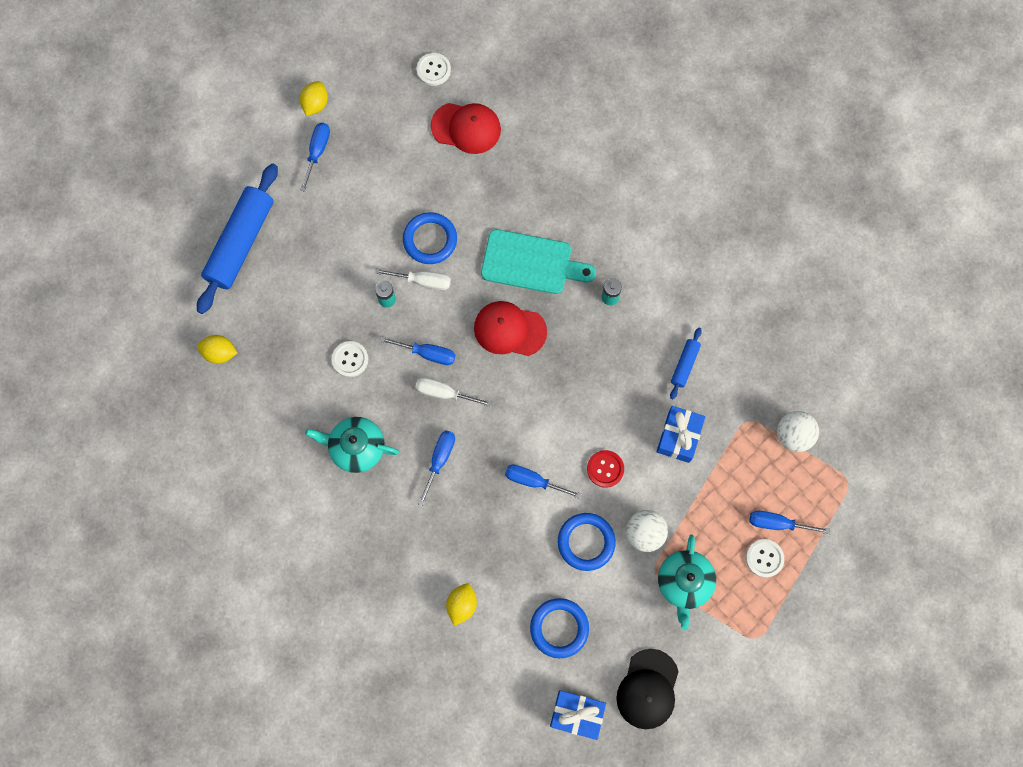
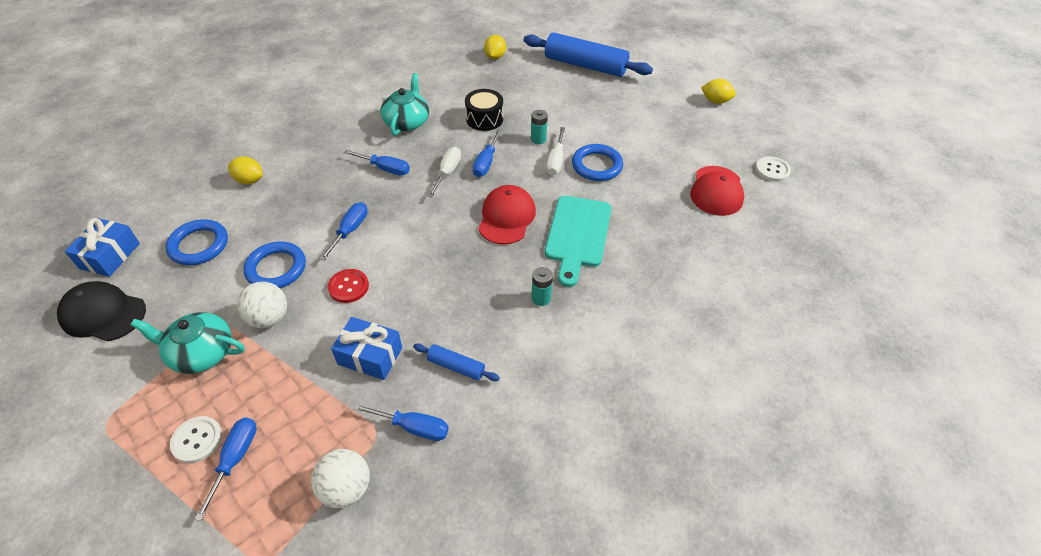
camera: 90 degrees right, 25 degrees down
(317, 152) = (671, 102): blue screwdriver -> blue screwdriver (413, 427)
(350, 359) = (484, 119): white button -> black drum

